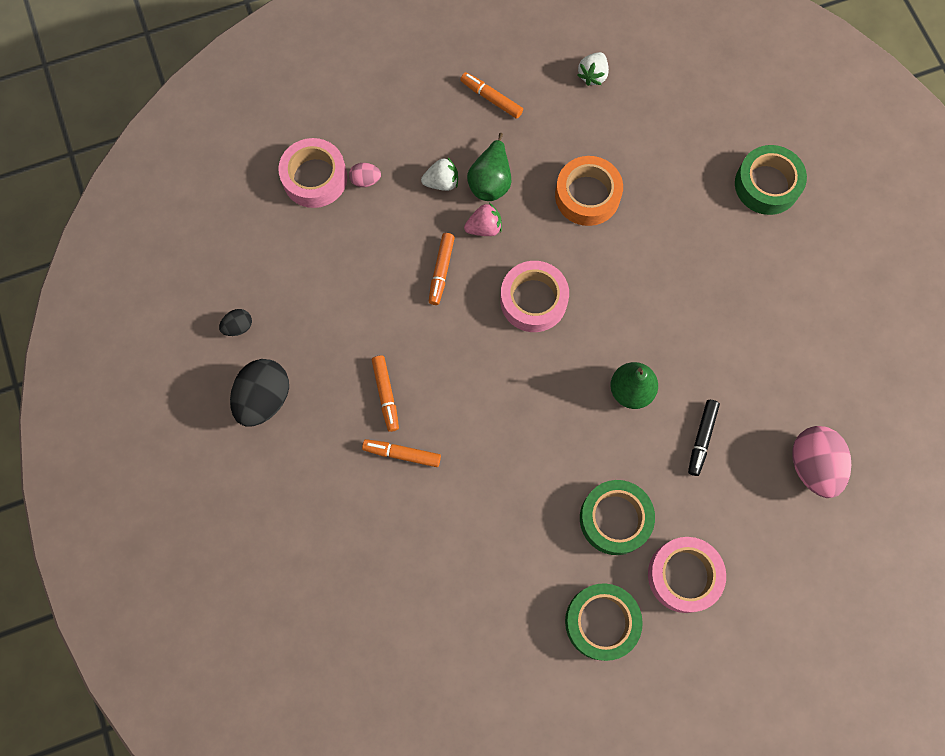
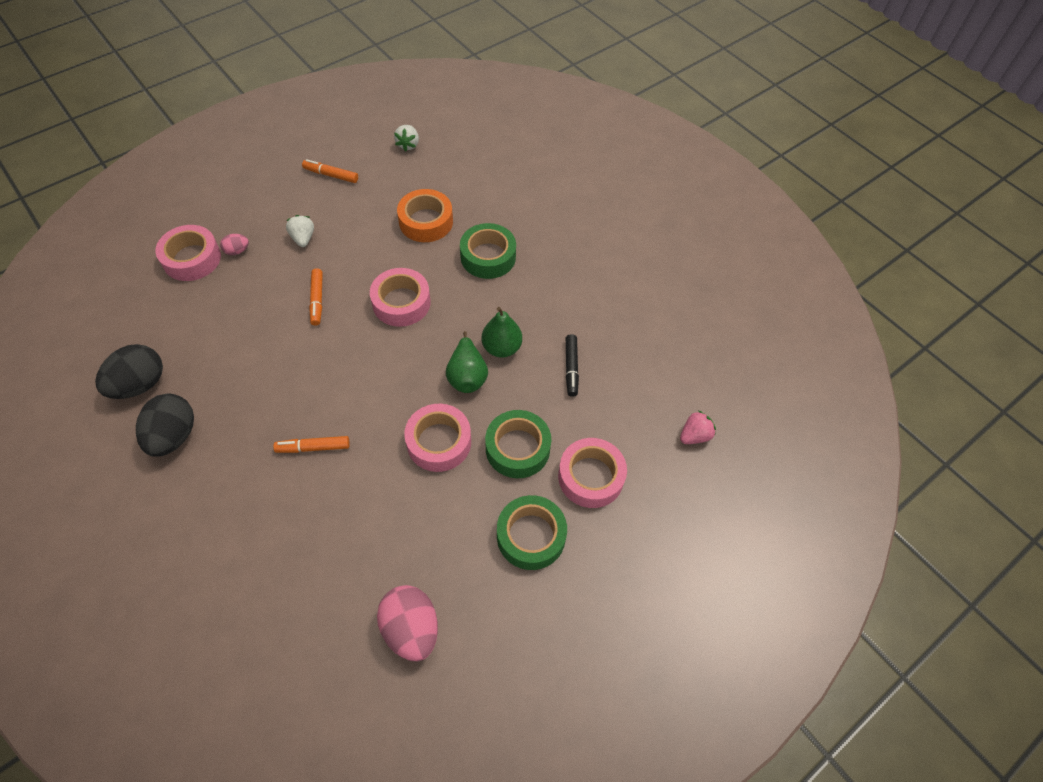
camera: 20 degrees left, 15 degrees down
(238, 327) = (140, 384): black egg -> black egg, size x2.06
(386, 395) = (288, 404): orange marker -> none
(442, 182) = (303, 238): white strawberry -> white strawberry turned 75 degrees counterclockwise
(484, 228) = (346, 261): pink strawberry -> pink strawberry (694, 435)
(490, 181) = (344, 229): green pear -> green pear (467, 376)
(533, 486) = (439, 442): none -> pink tape
(767, 185) = (563, 185): green tape -> green tape (488, 257)
(812, 466) = (667, 364): pink egg -> pink egg (411, 629)

